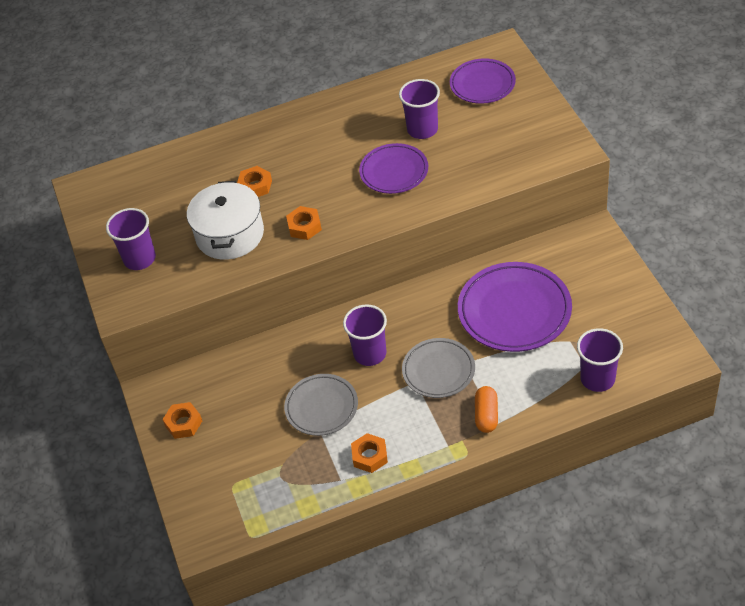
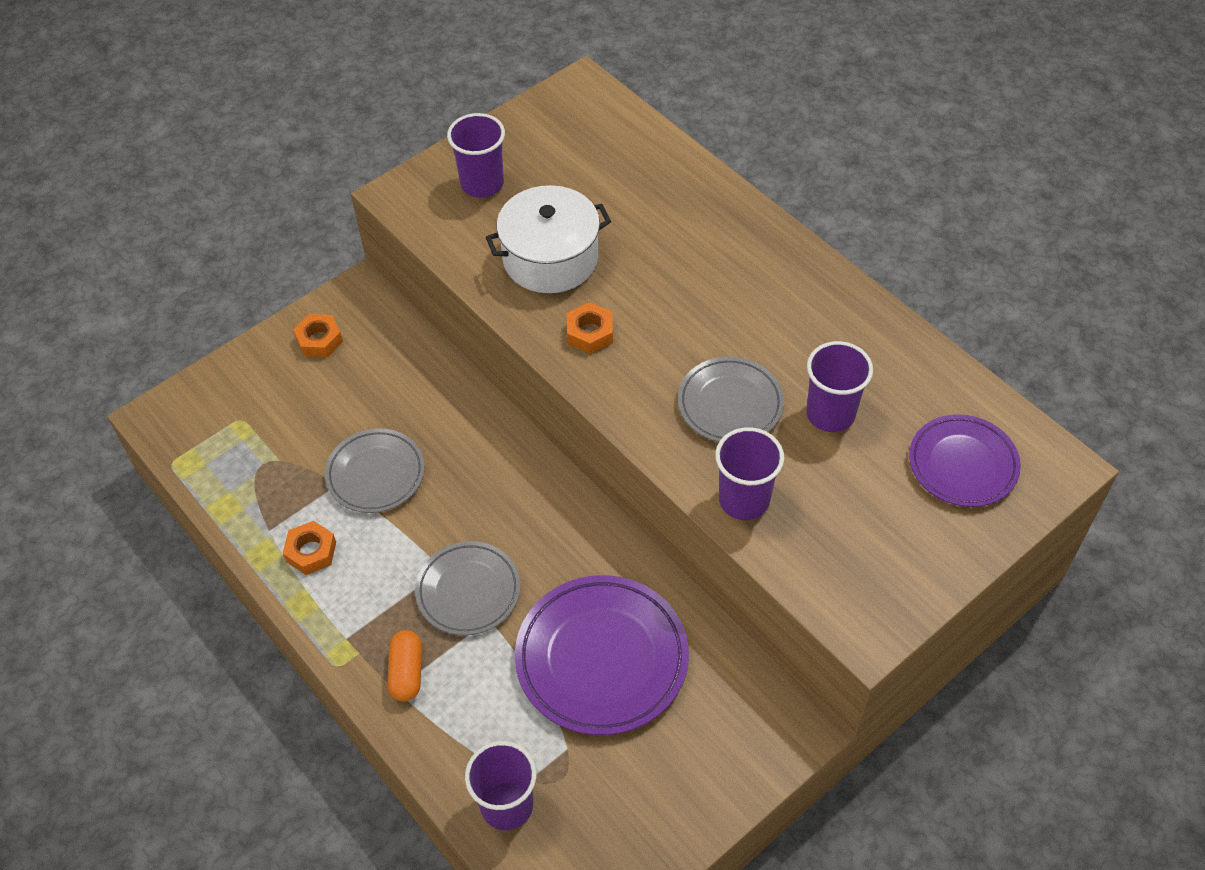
camera: 65 degrees right, 5 degrees up
(255, 186) = (645, 256): orange nut -> none
(370, 354) = (476, 501): purple cup -> purple cup (744, 500)
(394, 172) = (730, 404): purple plate -> grey plate
(486, 415) = (406, 672): orange capsule -> orange capsule turned 75 degrees counterclockwise

